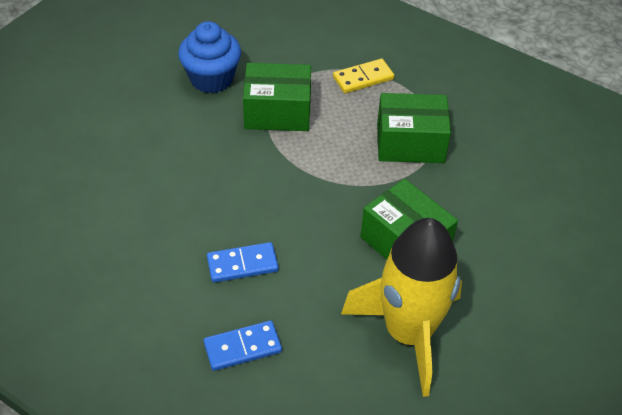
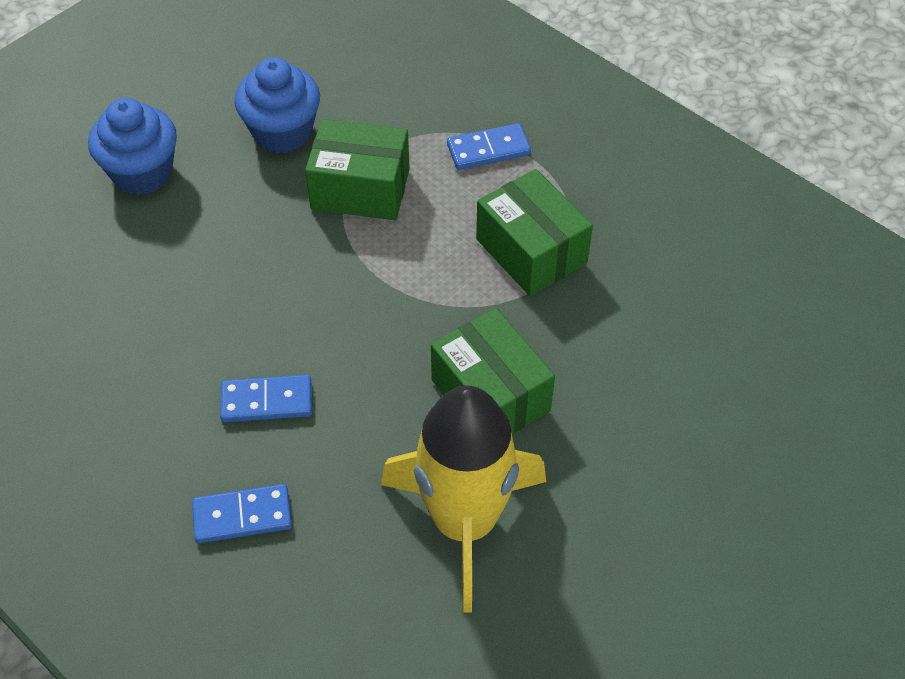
camera: 10 degrees right, 5 degrees up
(113, 115) = (142, 173): none -> blue cupcake
(363, 78) = (488, 149): yellow domino -> blue domino
(410, 143) = (531, 251): green box -> green box turned 45 degrees clockwise

